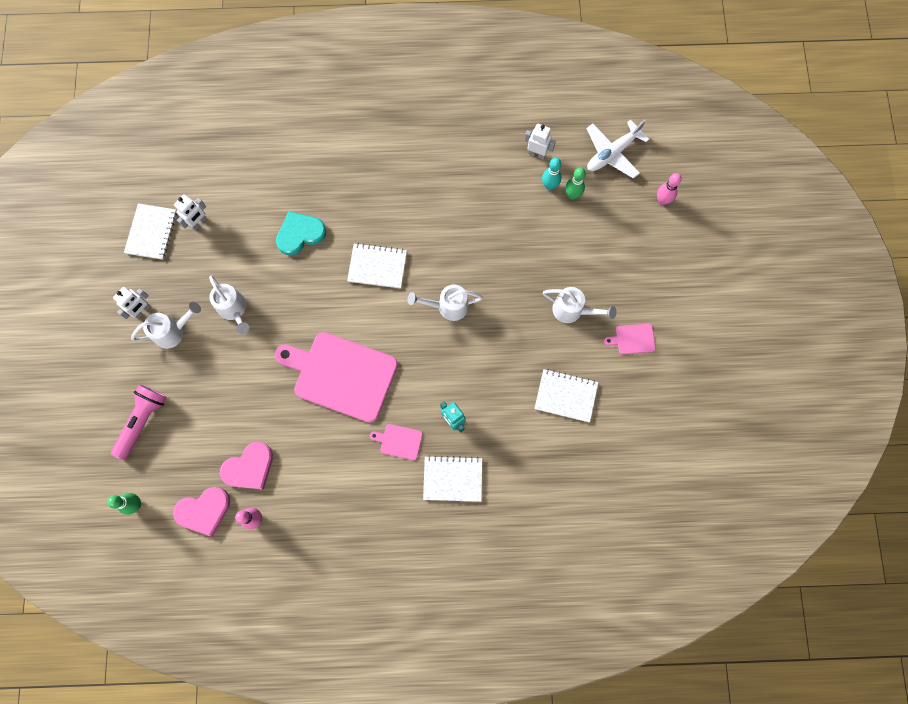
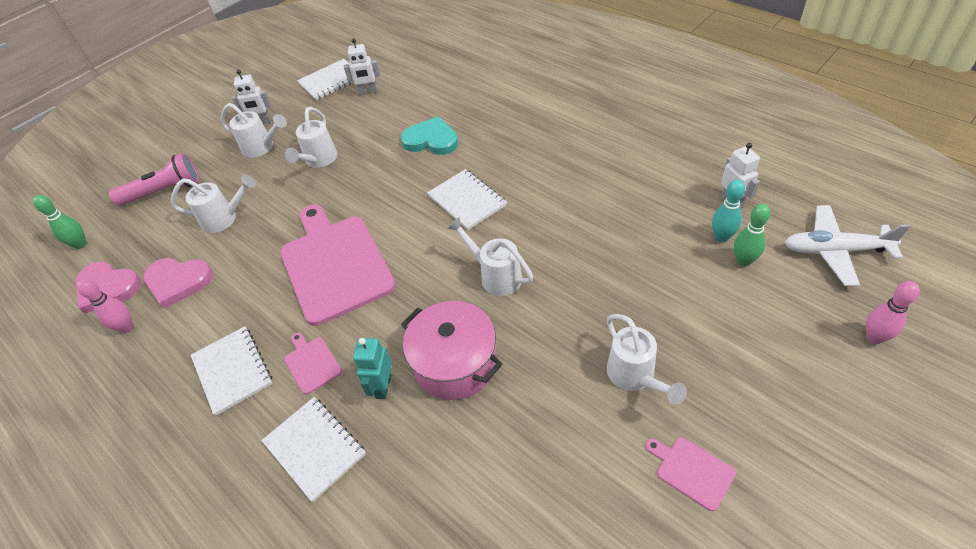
camera: 50 degrees right, 25 degrees down
(221, 404) = (224, 219): none -> white watering can
(477, 376) = (455, 363): none -> pink pot
(565, 396) = (534, 467): white notebook -> white notebook (232, 371)

